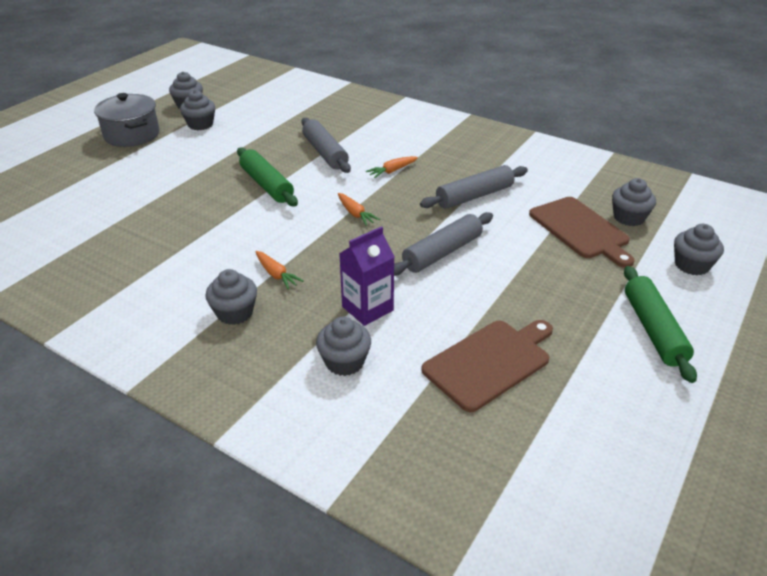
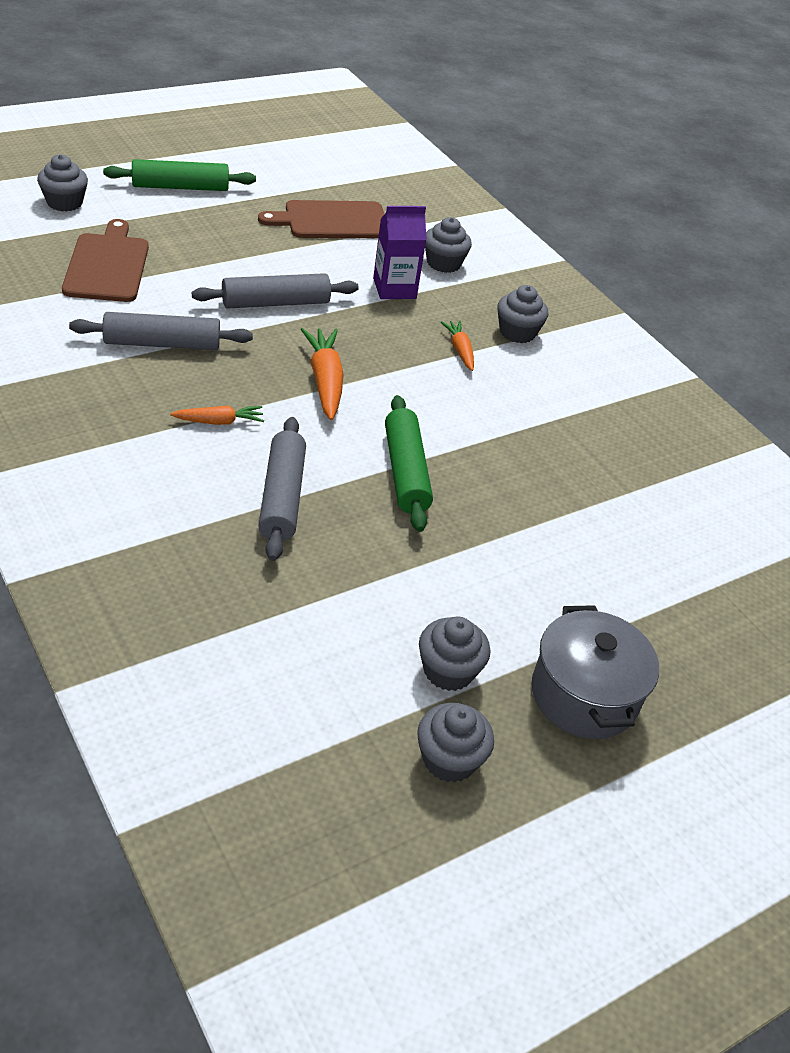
camera: 160 degrees left, 5 degrees up
(355, 214) = (325, 381): orange carrot -> orange carrot, size x1.68
(629, 218) = (38, 254): grey cupcake -> none
(653, 330) = (180, 187): green rolling pin -> green rolling pin turned 60 degrees clockwise

